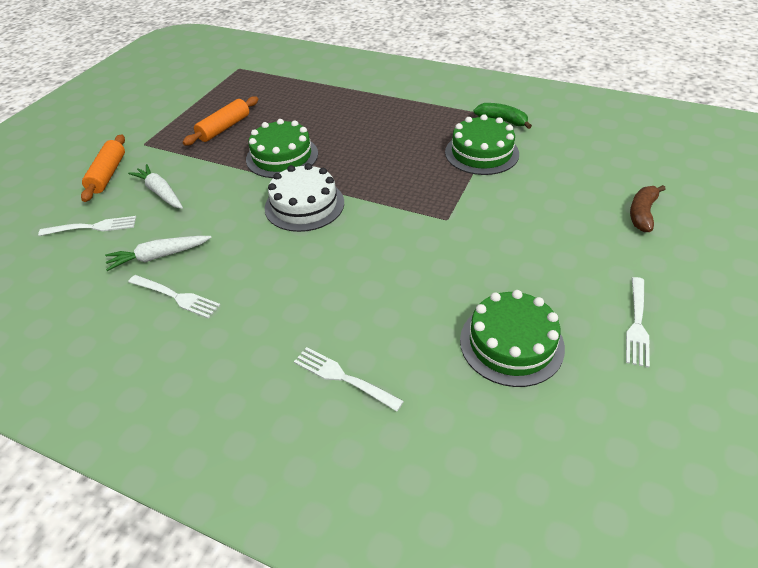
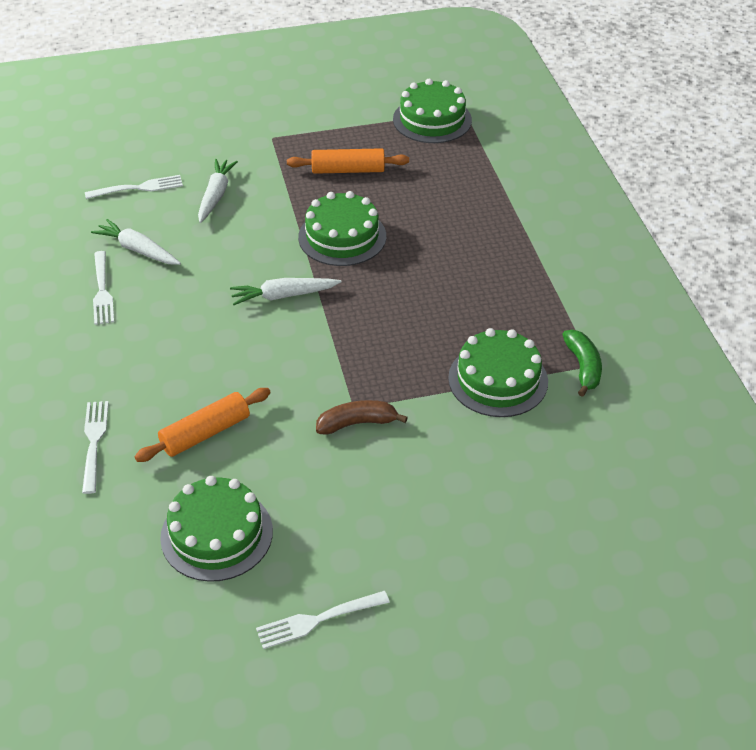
camera: 50 degrees right, 0 degrees up
(92, 227) = (137, 188): white fork -> white fork turned 60 degrees counterclockwise
(108, 174) = (210, 148): orange rolling pin -> orange rolling pin (205, 433)
(229, 81) = (432, 120): none -> green cake
(304, 205) = (283, 296): white cake -> white carrot
(642, 213) = (512, 563): brown banana -> brown banana (357, 423)

